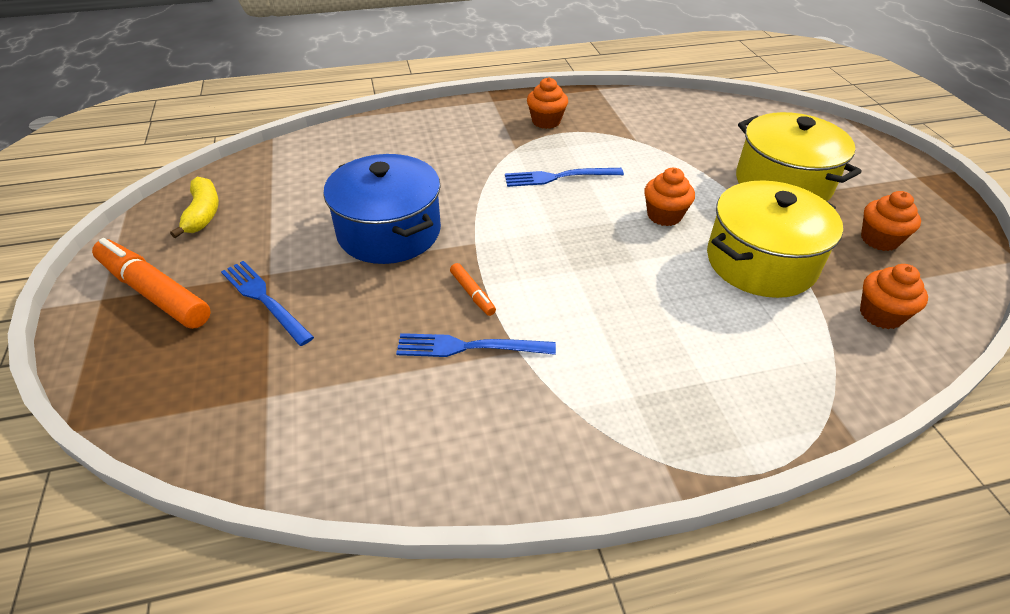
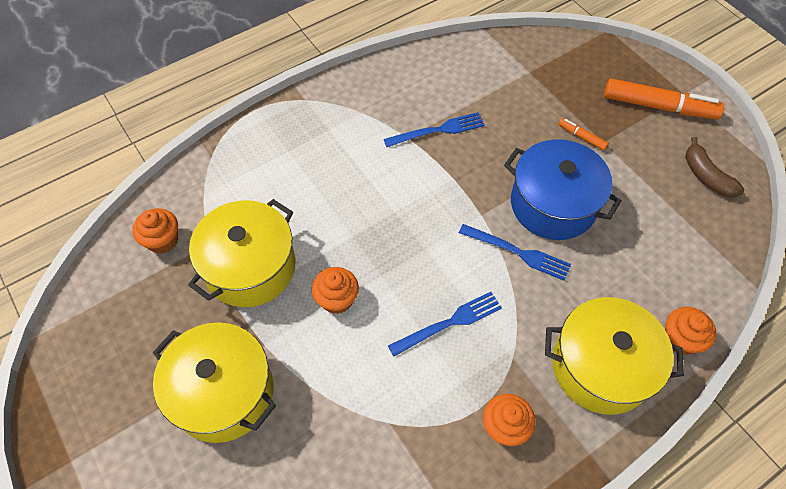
camera: 160 degrees right, 15 degrees up
(203, 213) = (706, 176): yellow banana -> brown banana
(264, 299) = (587, 123): blue fork -> blue fork (518, 252)
(448, 130) = (600, 367): none -> yellow pot
(472, 293) = (457, 168): orange marker -> orange marker (582, 137)
(879, 239) = (142, 331): orange cupcake -> orange cupcake (680, 339)

